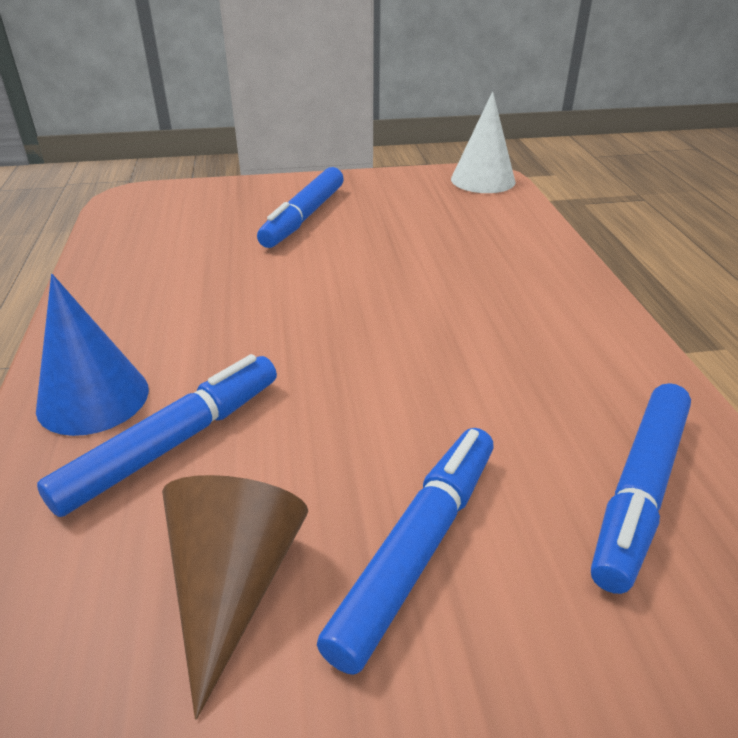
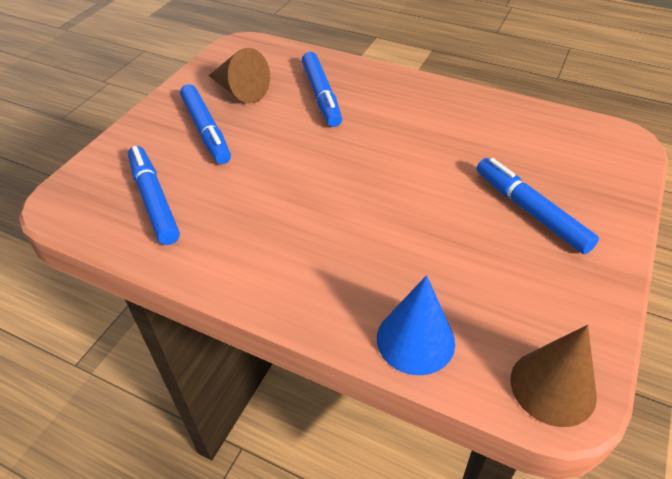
camera: 125 degrees right, 10 degrees up
(93, 398) = (372, 83): blue cone -> blue cone (415, 340)
(483, 180) = (553, 387): white cone -> brown cone

